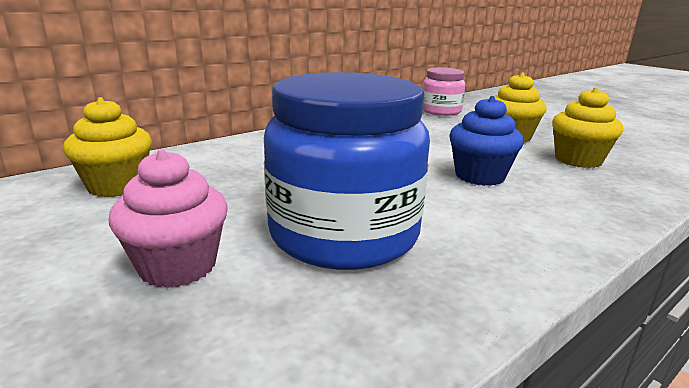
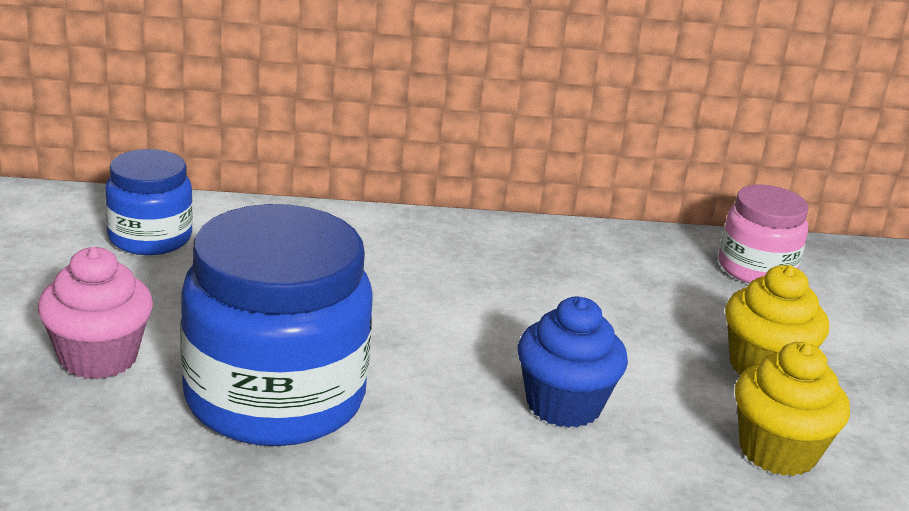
camera: 35 degrees right, 5 degrees up
(117, 186) = (150, 237): yellow cupcake -> blue jar

